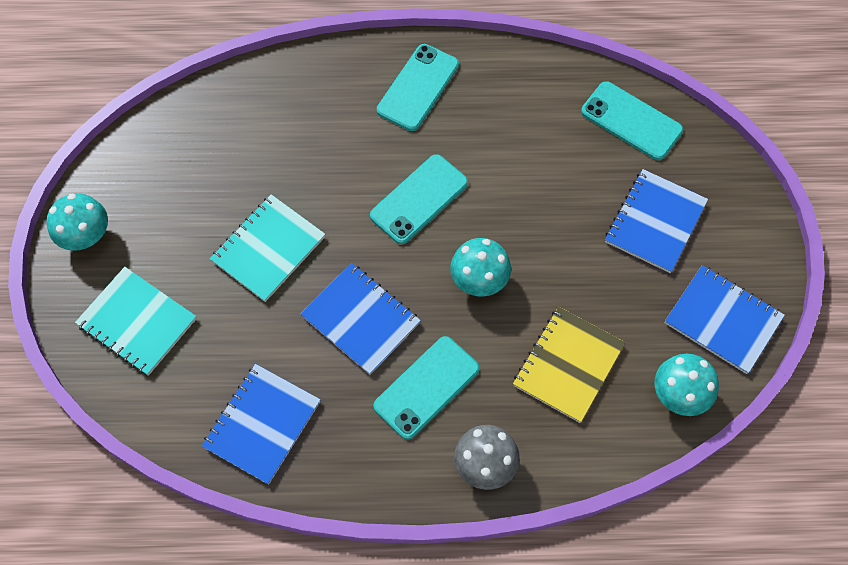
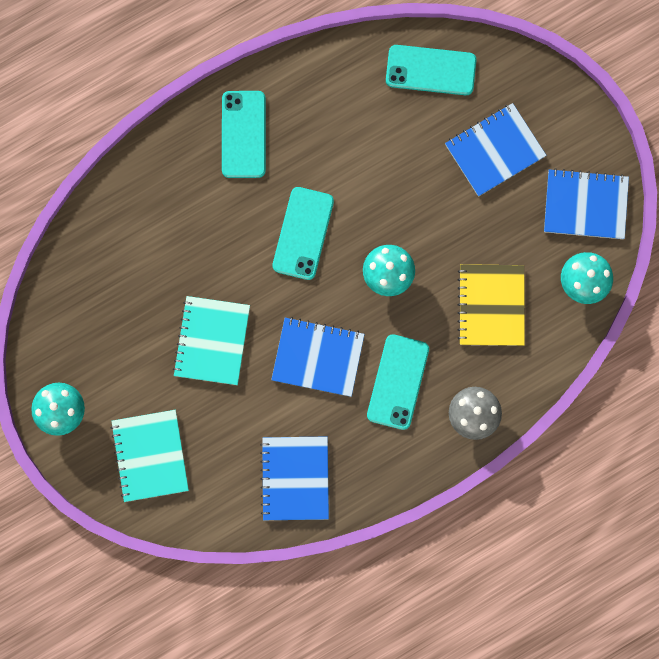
camera: 30 degrees left, 15 degrees up
(137, 322) = (150, 456): turquoise notebook -> turquoise notebook turned 75 degrees clockwise
(655, 222) = (494, 150): blue notebook -> blue notebook turned 60 degrees clockwise

